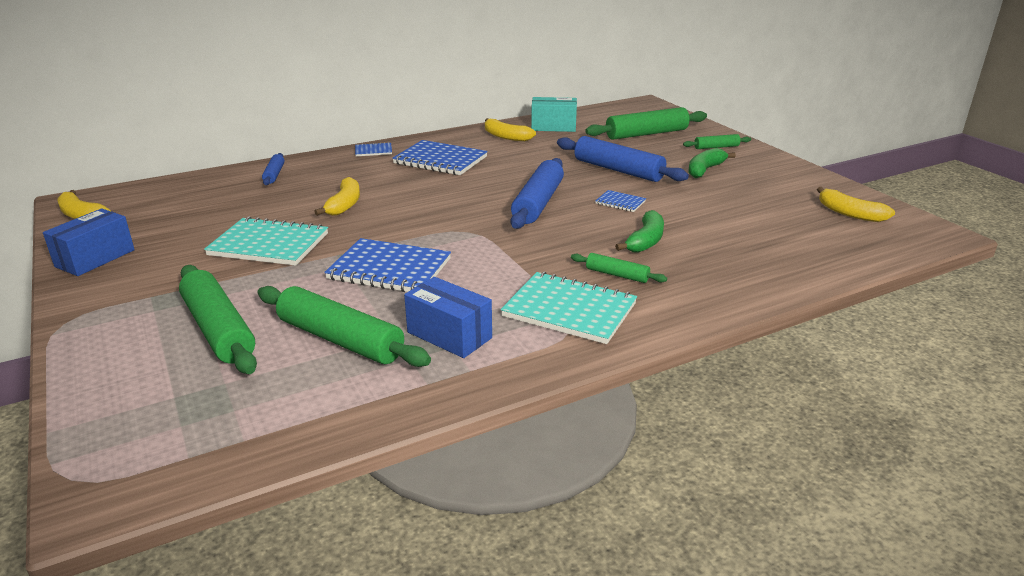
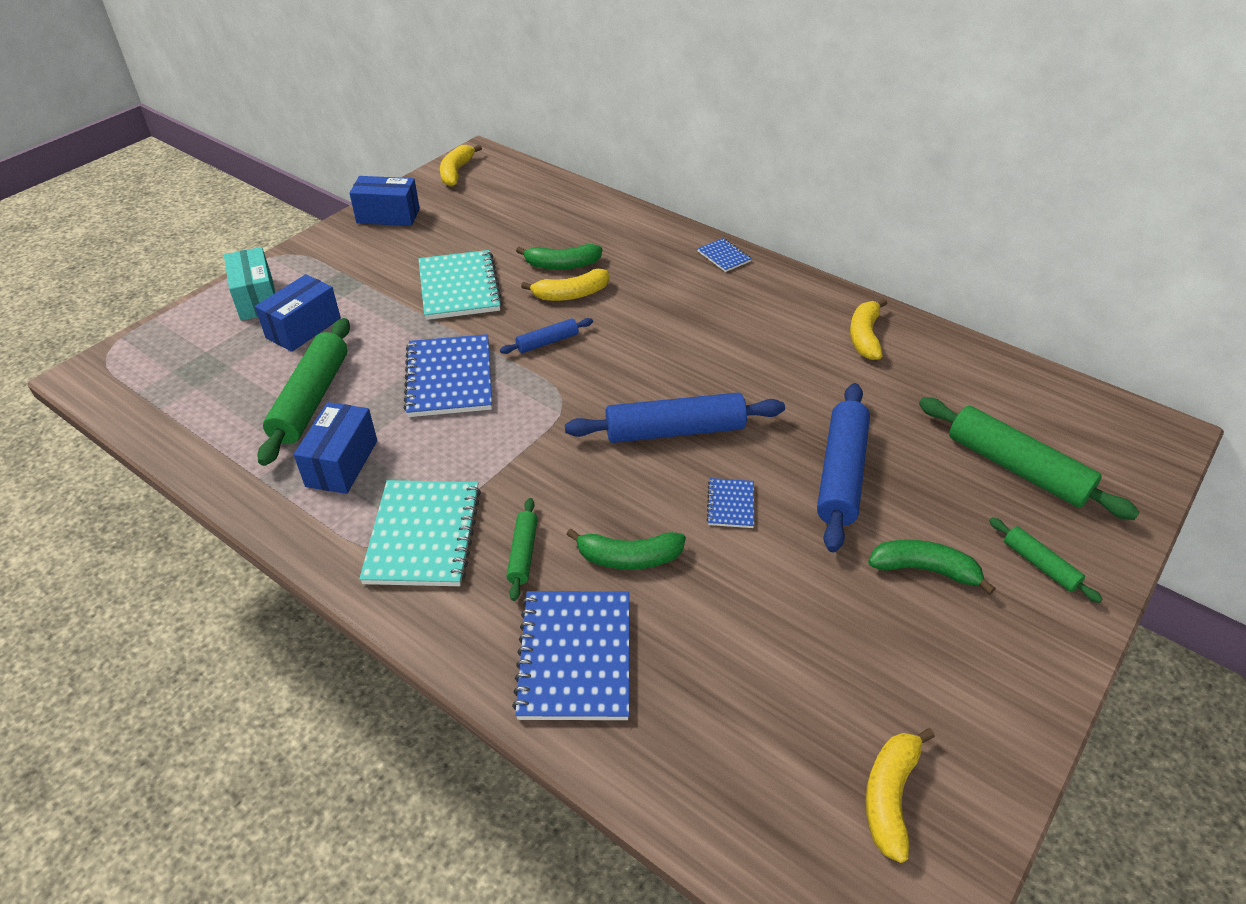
camera: 65 degrees right, 15 degrees up
(219, 329) = (303, 328): green rolling pin -> blue box
(274, 174) = (610, 223): blue rolling pin -> blue rolling pin (547, 342)
(301, 200) = (562, 265): none -> green banana
(440, 160) = (739, 312): blue notebook -> blue notebook (575, 656)
(553, 127) = (945, 366): turquoise box -> turquoise box (257, 299)

